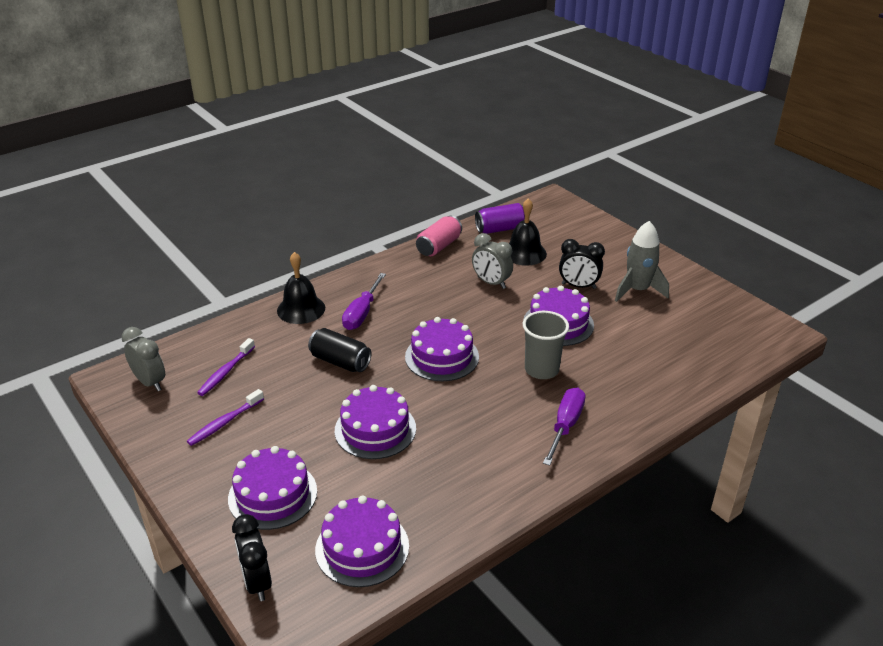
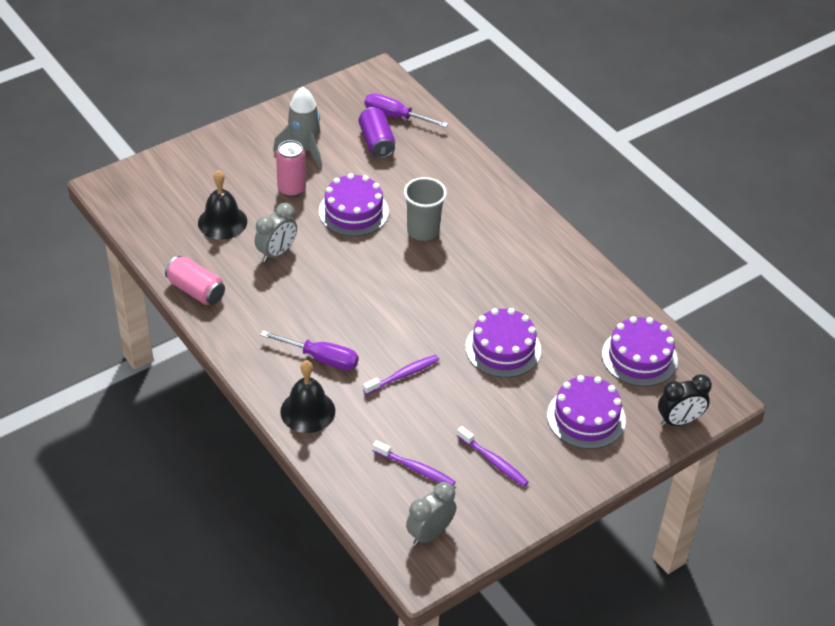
camera: 90 degrees left, 10 degrees up
(340, 361) = (403, 375): black can -> purple toothbrush
(442, 357) = (400, 298): purple cake -> none
(500, 229) = (167, 236): purple can -> purple can (376, 142)
(565, 426) = (498, 225): purple screwdriver -> purple screwdriver (395, 116)
(578, 286) = (291, 189): black clock -> pink can

